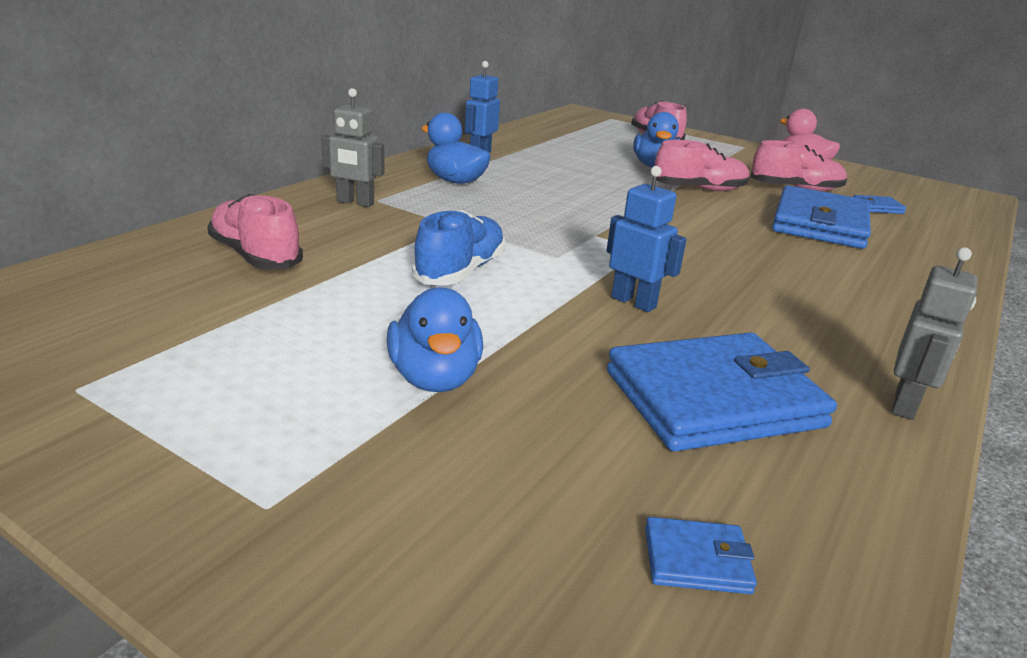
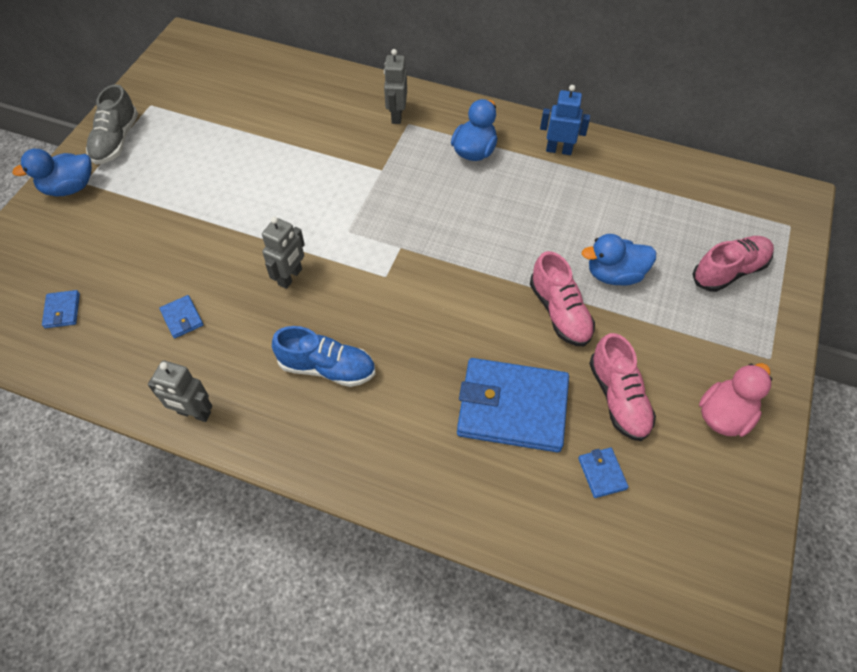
camera: 80 degrees right, 30 degrees up
(153, 445) = (116, 141): none -> grey shoe
(255, 256) = (292, 104): pink shoe -> none
(435, 378) = (180, 206): blue duck -> blue duck (69, 188)
(460, 271) = (305, 189): blue shoe -> blue shoe (327, 368)
(633, 302) = (290, 277): blue robot -> grey robot
(713, 399) = (182, 318): blue wallet -> blue wallet, size x0.41

